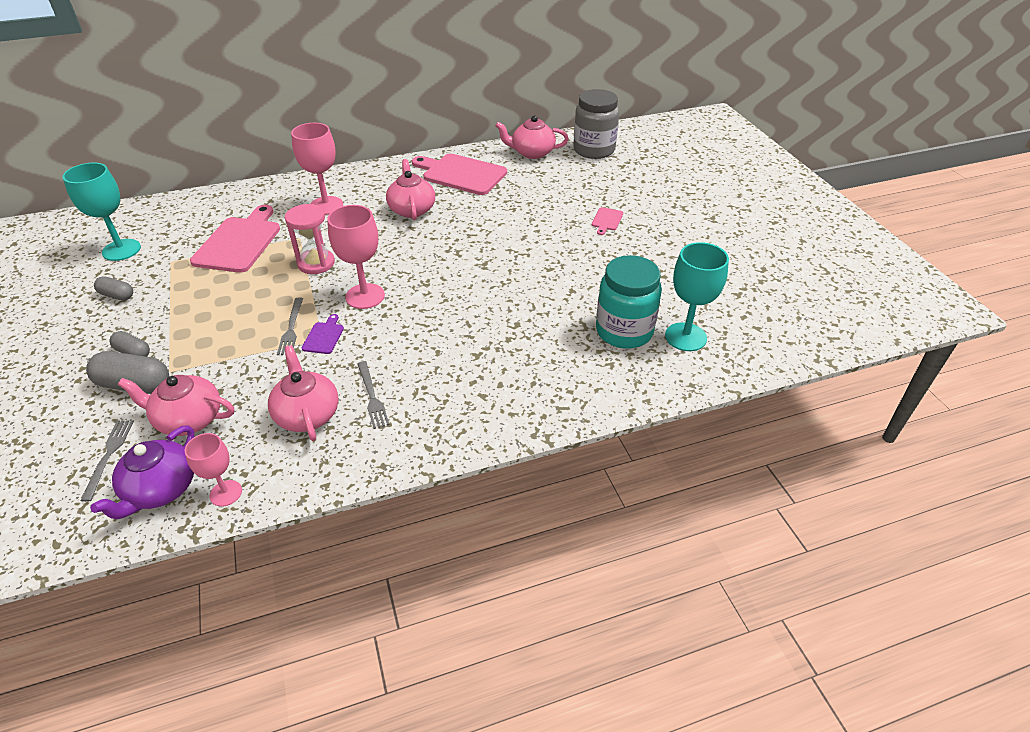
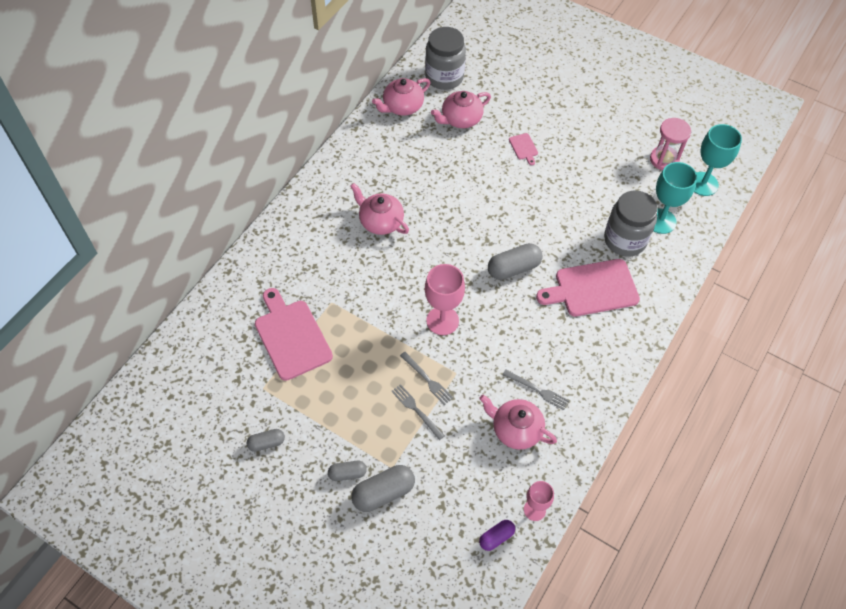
camera: 40 degrees left, 15 degrees up
(109, 456) = (437, 544): grey fork -> grey fork (416, 410)
(121, 250) = (207, 406): turquoise goblet -> turquoise goblet (703, 184)
(160, 489) = (496, 537): purple teapot -> purple capsule
(188, 419) = (451, 487): pink teapot -> pink teapot (460, 119)
(316, 263) = (374, 316): pink hourglass -> pink hourglass (664, 159)
(324, 336) = (456, 370): purple cutting board -> none
(326, 206) = (311, 259): pink goblet -> none
(461, 174) = (375, 162): pink cutting board -> pink cutting board (592, 289)
(480, 295) = (513, 268): none -> grey capsule
(624, 331) = (625, 240): turquoise jar -> grey jar

